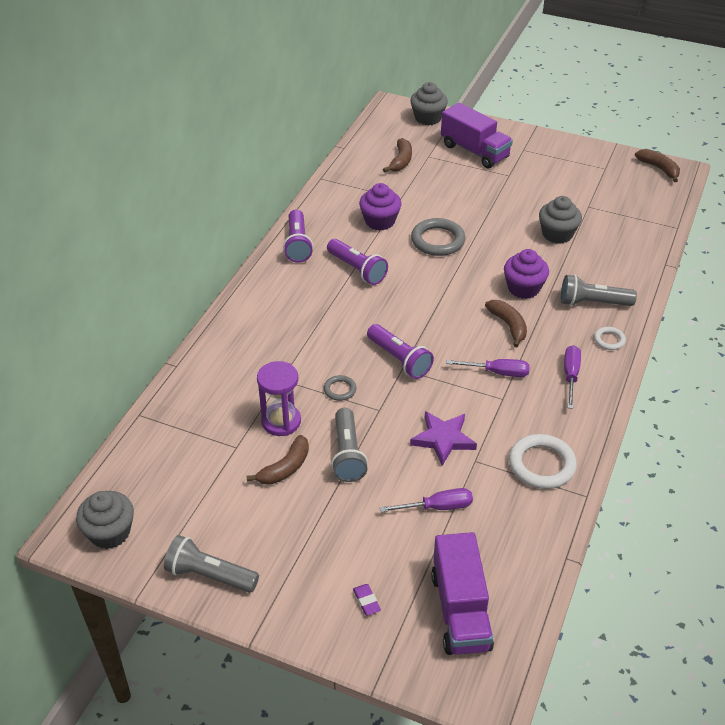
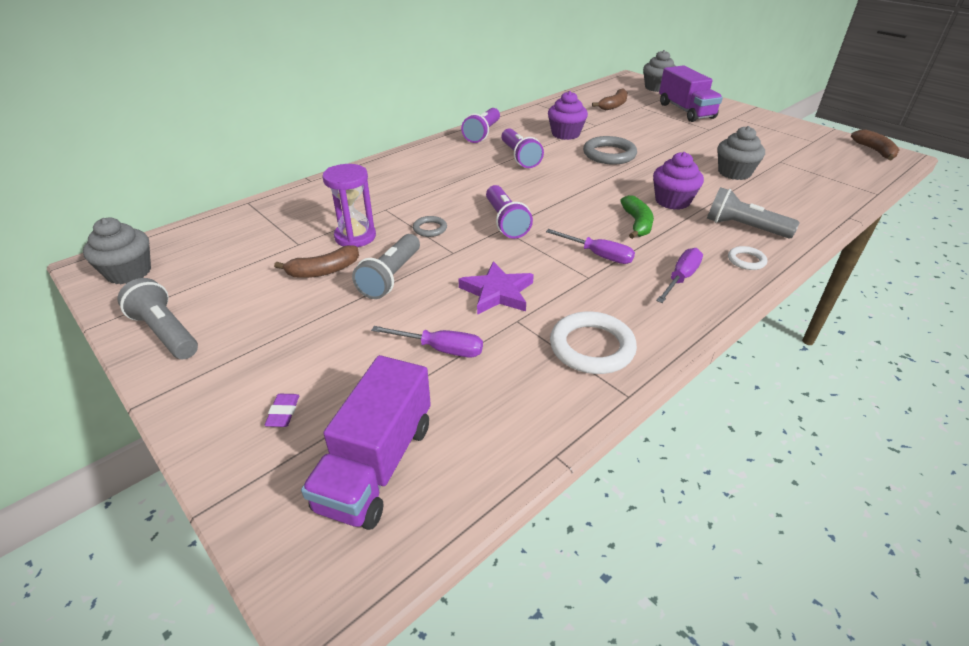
camera: 25 degrees right, 5 degrees down
(508, 325) = (637, 223): brown banana -> green banana

